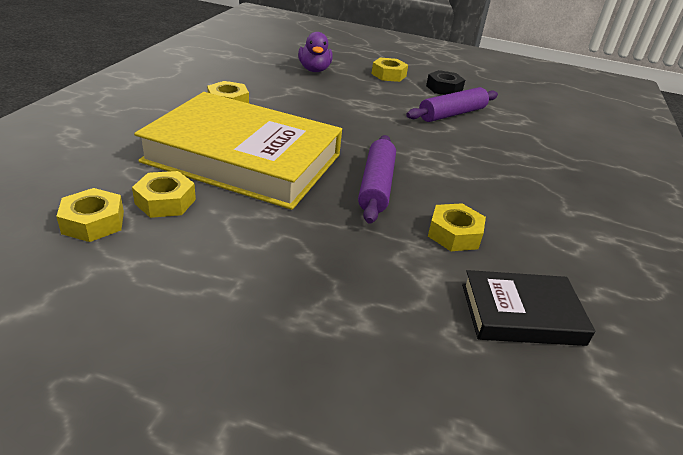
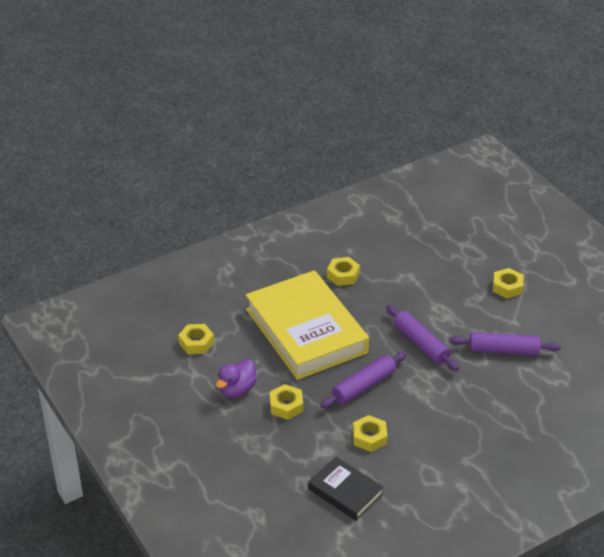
camera: 45 degrees right, 5 degrees up
(165, 201) = (238, 344): yellow nut -> yellow nut (286, 406)
(314, 70) = (447, 259): purple duck -> purple duck (237, 389)
(379, 131) = (421, 344): none -> purple rolling pin
(444, 88) = (537, 321): black nut -> none

